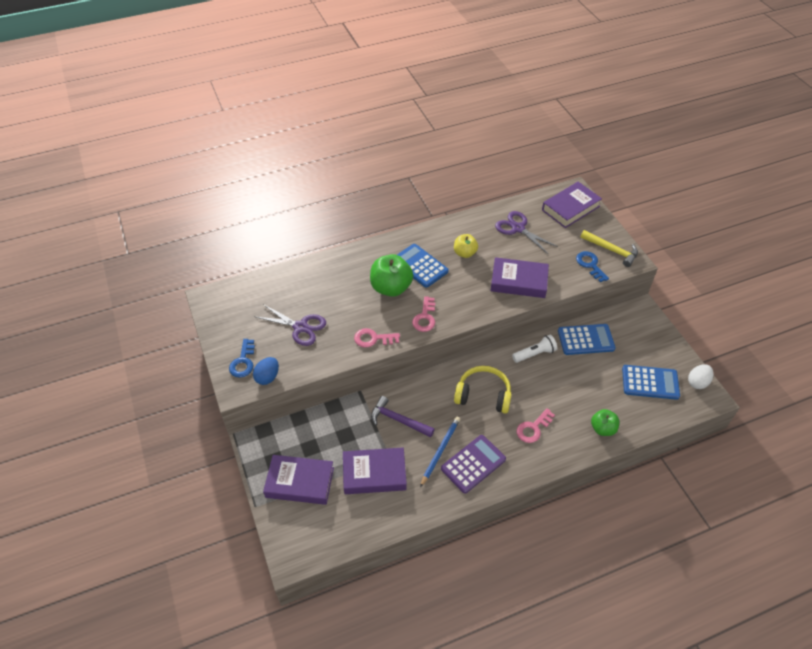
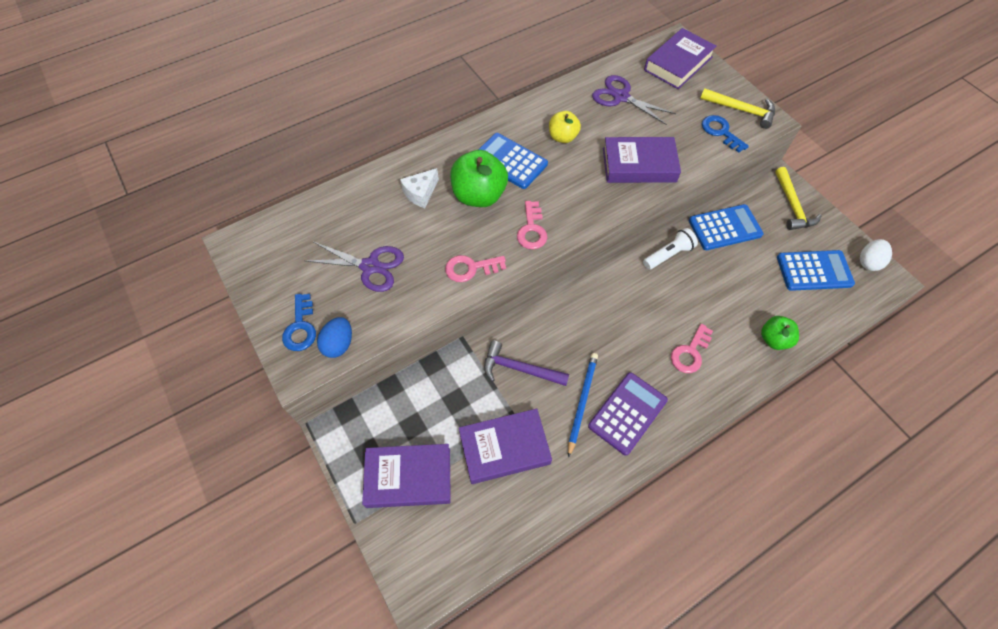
camera: 10 degrees left, 10 degrees up
(348, 280) = (421, 193): none -> white cheese
(483, 395) = (618, 318): yellow headphones -> none
(646, 330) = (792, 205): none -> yellow hammer

